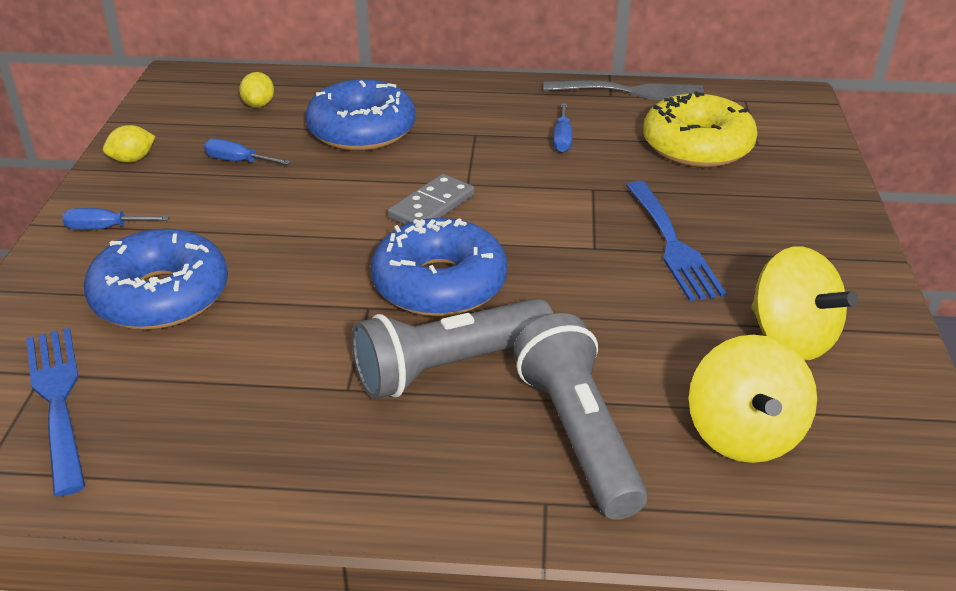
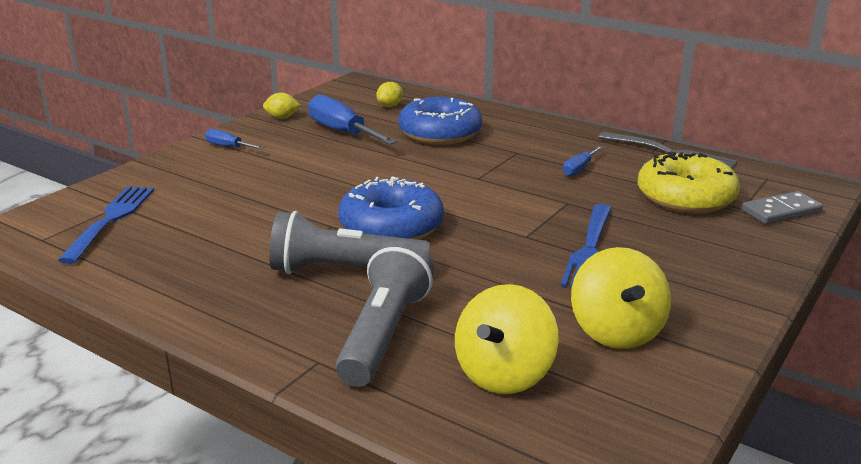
camera: 30 degrees right, 10 degrees down
(161, 296) = (219, 187): blue donut -> none
(238, 161) = (342, 132): blue screwdriver -> blue screwdriver, size x1.95
(432, 206) = (437, 184): grey domino -> grey domino (781, 211)

